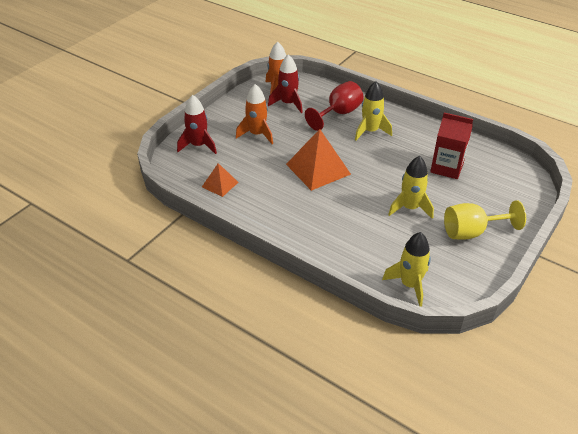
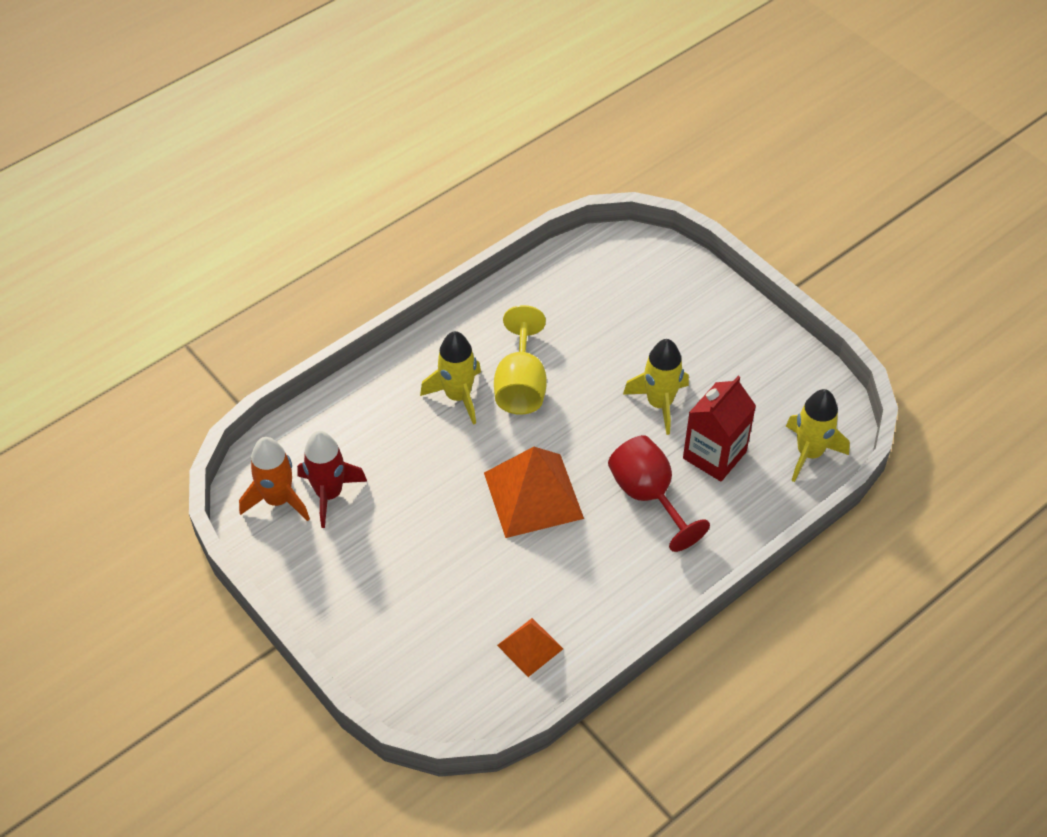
camera: 75 degrees left, 10 degrees up
(198, 145) = (407, 664): red rocket -> none
(257, 134) = (406, 563): orange rocket -> none
(338, 113) = (390, 426): red goblet -> red goblet (648, 496)
(447, 168) = (583, 329): red carton -> red carton (714, 455)
(472, 232) = (726, 350): yellow goblet -> yellow goblet (521, 385)

